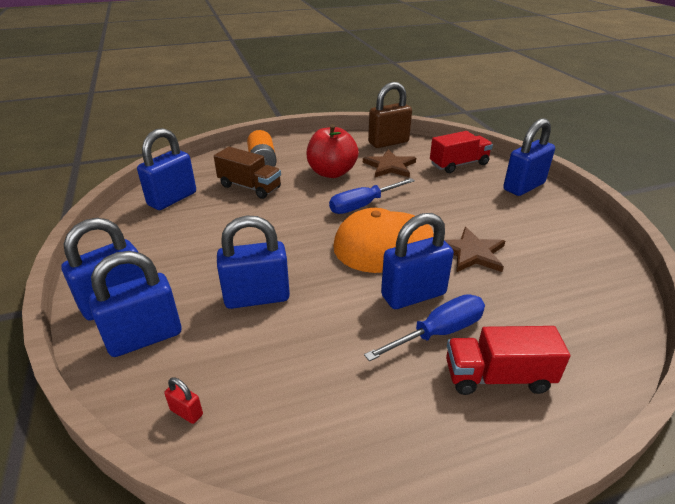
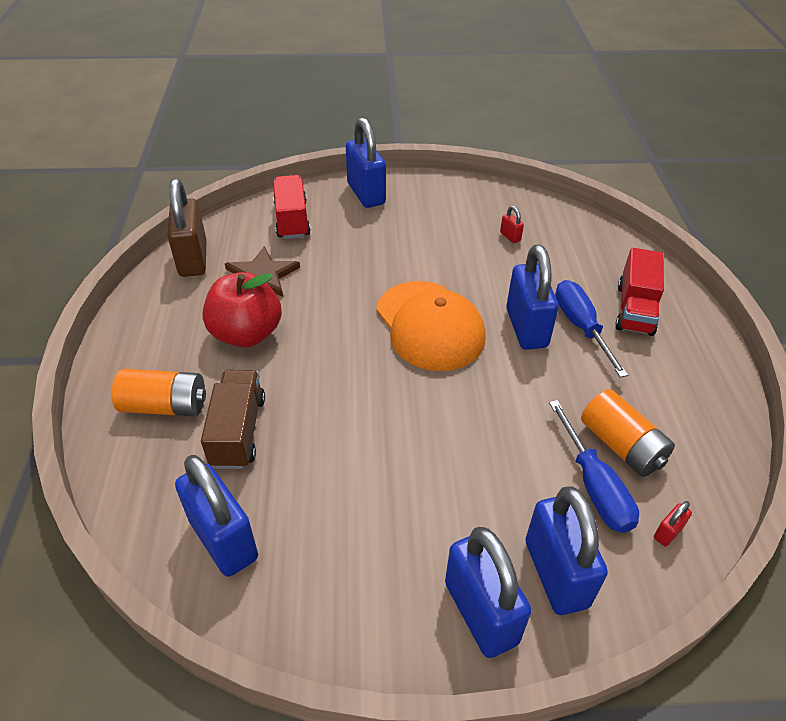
camera: 75 degrees left, 10 degrees up
(250, 187) = (238, 431): brown truck -> brown truck turned 45 degrees counterclockwise
(257, 297) = (504, 454): blue padlock -> none
(285, 373) = (621, 446): none -> orange battery
(363, 205) = (347, 323): blue screwdriver -> blue screwdriver (594, 486)
(471, 253) = (471, 269): brown star -> none
(542, 270) = (510, 236): none -> red padlock

